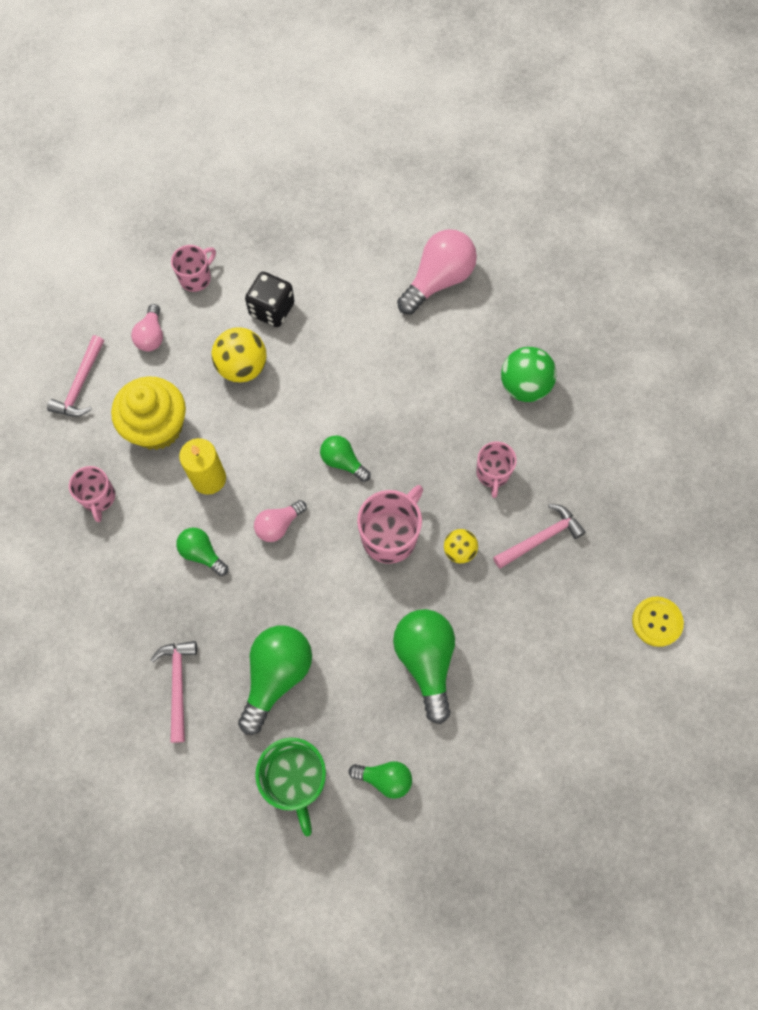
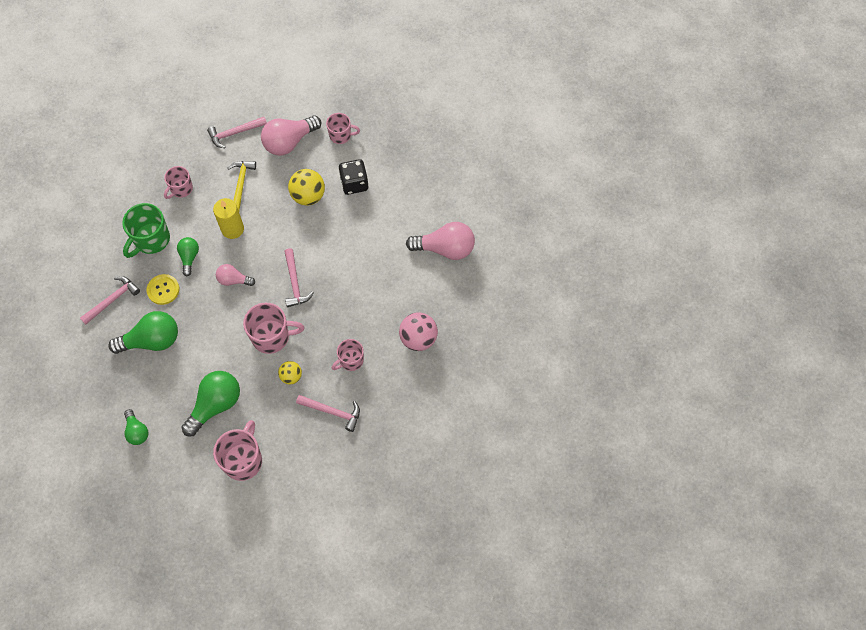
camera: 50 degrees right, 5 degrees down
(151, 336) = (289, 142): pink light bulb -> pink light bulb, size x1.78
(157, 427) = (241, 184): yellow cupcake -> yellow hammer
(296, 779) = (105, 390): green mug -> green mug (151, 240)
(343, 462) = (295, 283): green light bulb -> pink hammer
(522, 679) = (243, 460): none -> pink mug
(524, 386) = (418, 339): green ball -> pink ball
(657, 622) = (332, 507): yellow button -> yellow button (163, 290)

